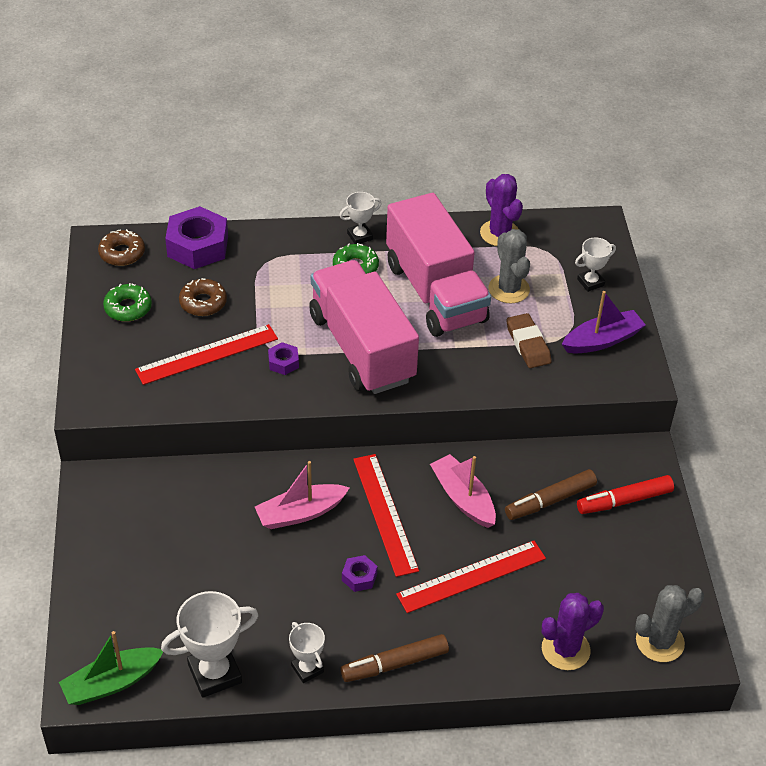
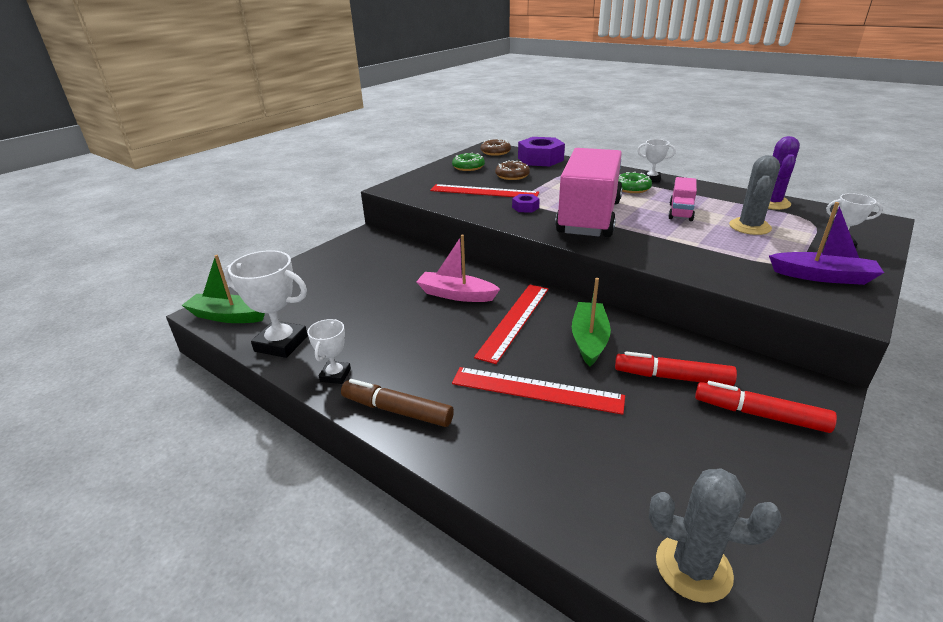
camera: 45 degrees right, 15 degrees down
(359, 577) = (447, 344): purple nut -> none
(435, 292) = (680, 212): pink truck -> pink truck, size x0.44
(463, 498) = (589, 340): pink boat -> green boat
(528, 344) = (737, 256): brown eraser -> none
(550, 501) = (672, 377): brown marker -> red marker
(565, 649) = (564, 499): purple cactus -> none

